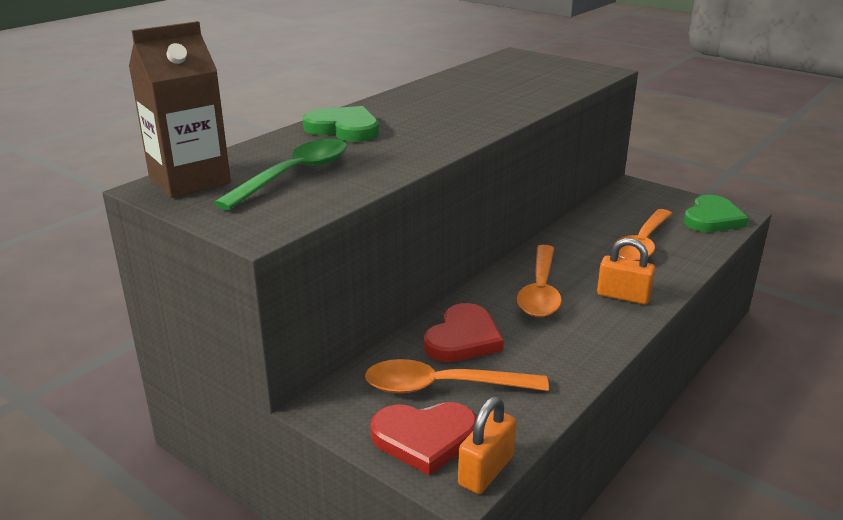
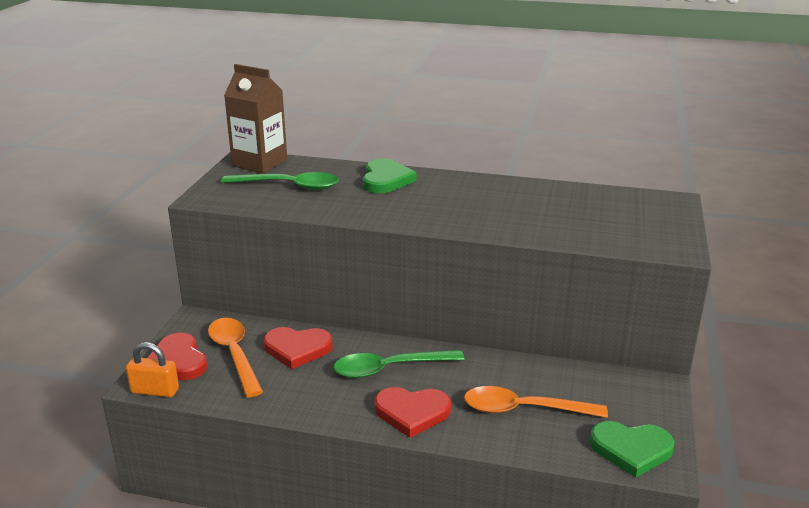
camera: 65 degrees right, 0 degrees up
(540, 291) = (390, 368): orange spoon -> green spoon
(623, 296) = (412, 413): orange padlock -> red heart

